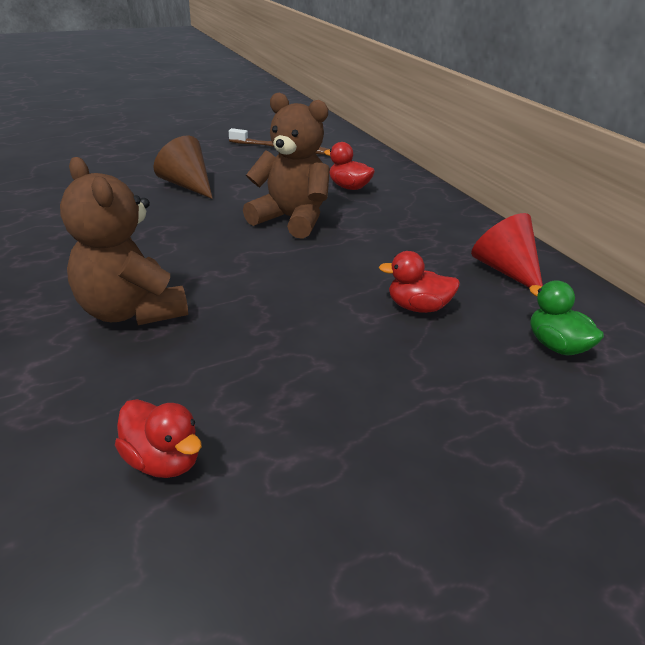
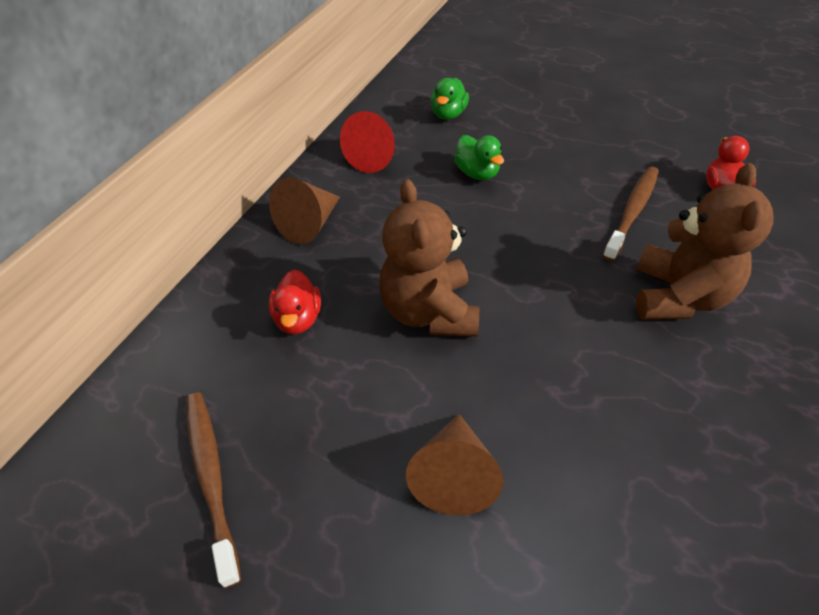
camera: 125 degrees left, 15 degrees up
(240, 359) = (632, 212): none -> brown toothbrush
(417, 307) = (477, 173): red duck -> green duck
(437, 216) = (309, 224): none -> brown cone

